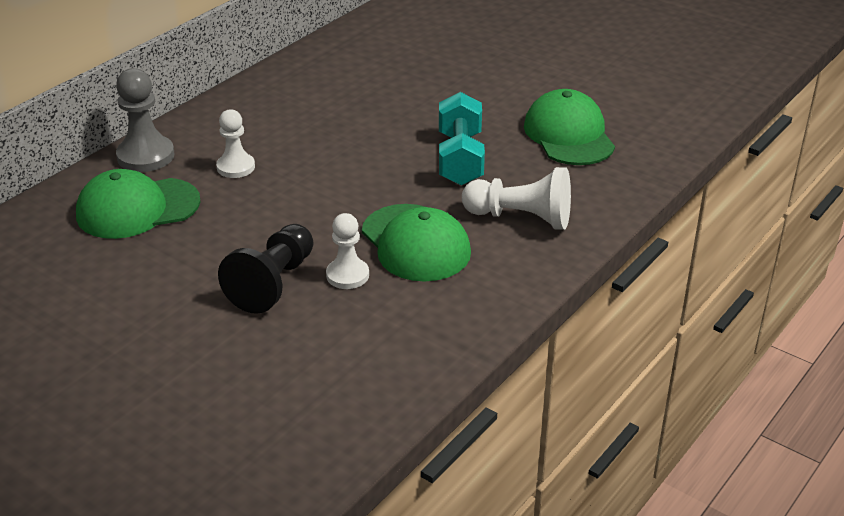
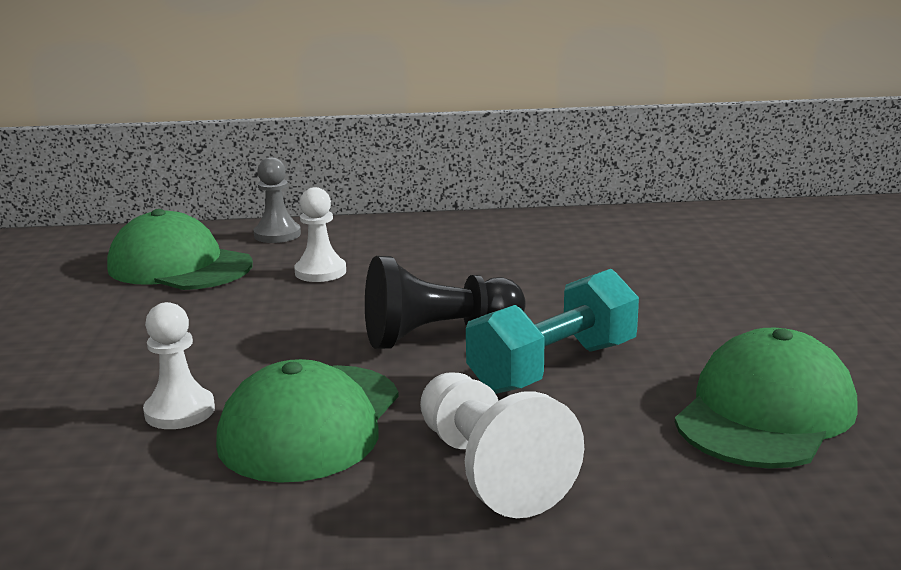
camera: 50 degrees right, 15 degrees down
(145, 156) = (277, 235): grey pawn -> grey pawn, size x0.66
(273, 283) = (112, 378): black pawn -> black pawn (438, 336)

